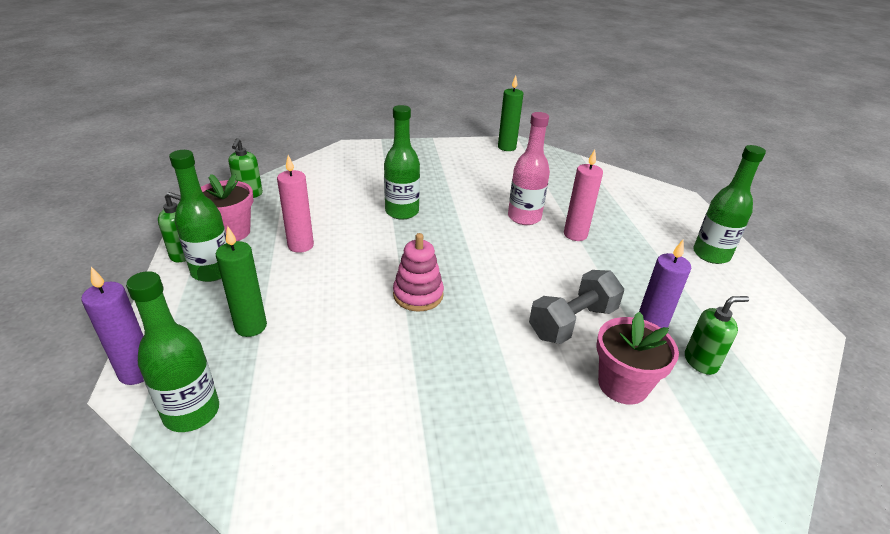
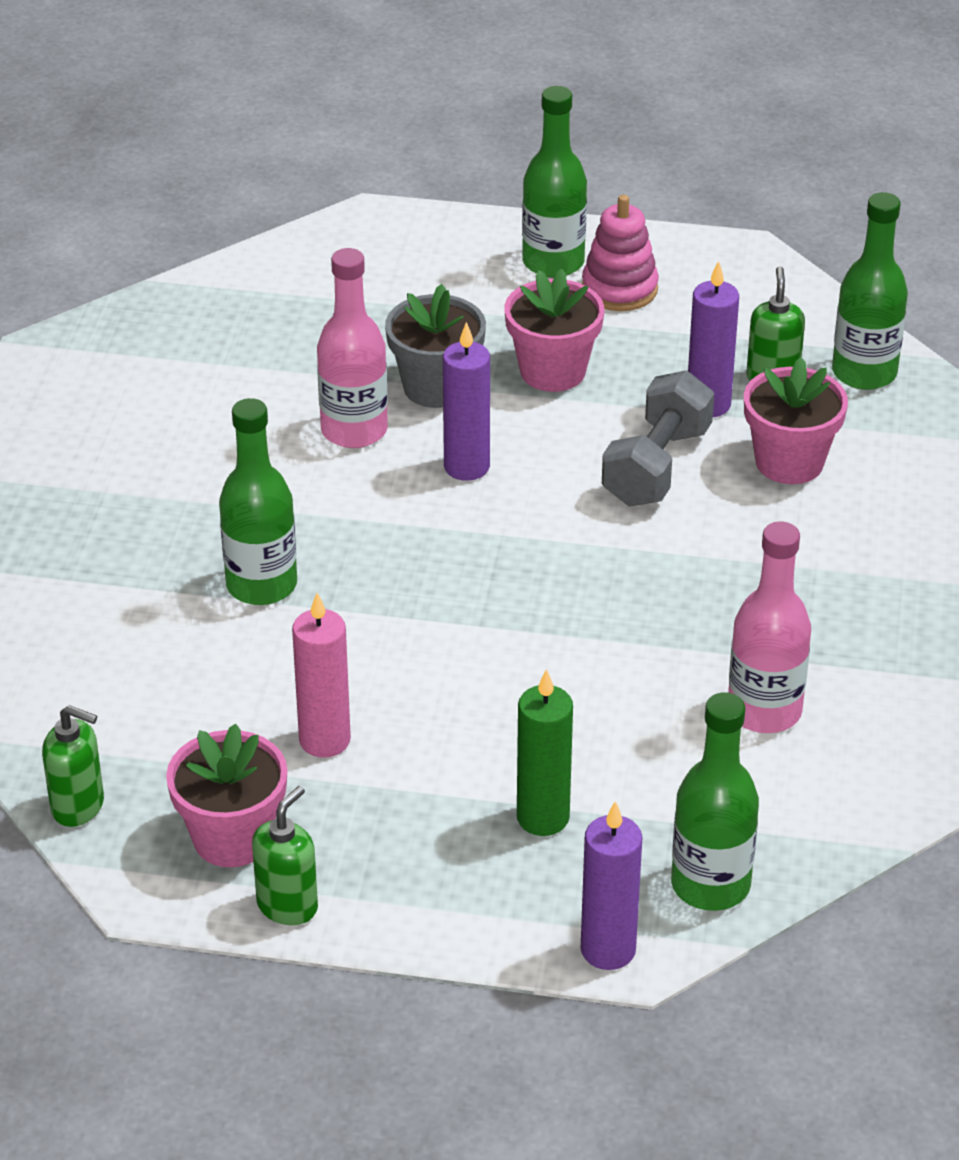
camera: 70 degrees left, 5 degrees up
(212, 271) = (362, 865): green bottle -> green bottle (864, 373)
(365, 413) = (764, 711): none -> pink bottle
(418, 295) = (532, 613): pink stacking toy -> pink stacking toy (619, 289)
(506, 147) = (56, 372): green candle -> none
(522, 254) = (466, 467): none -> purple candle
(572, 322) = (656, 466): grey dumbbell -> grey dumbbell turned 45 degrees clockwise
(575, 235) = (436, 387): pink candle -> grey flower pot
(621, 269) = (552, 371): none -> pink flower pot

